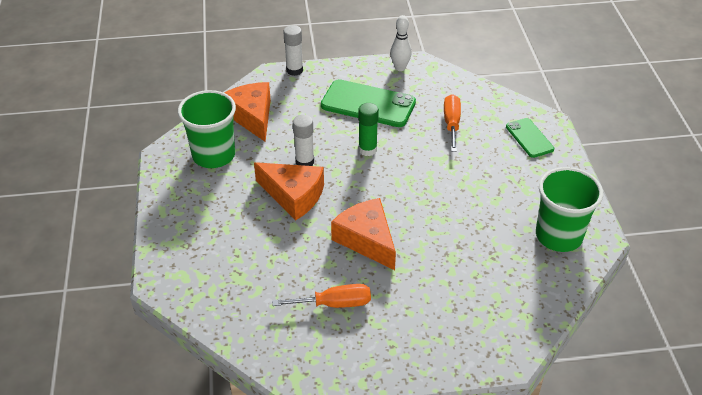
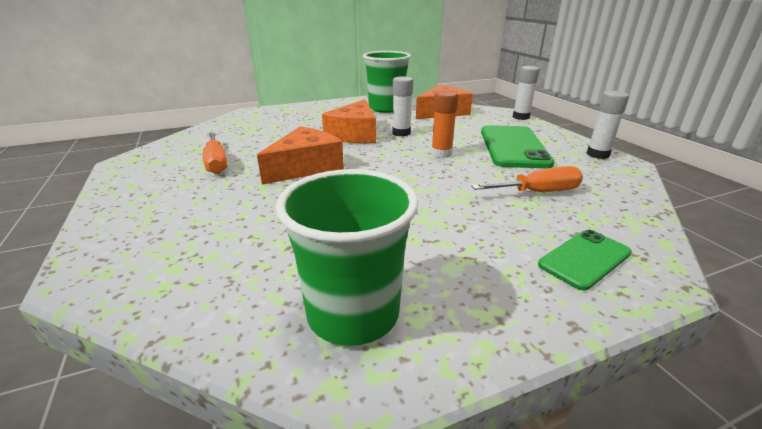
camera: 75 degrees right, 15 degrees down
(367, 150) = (441, 154): green glue stick -> orange glue stick
(400, 68) = (598, 154): white bowling pin -> white glue stick

